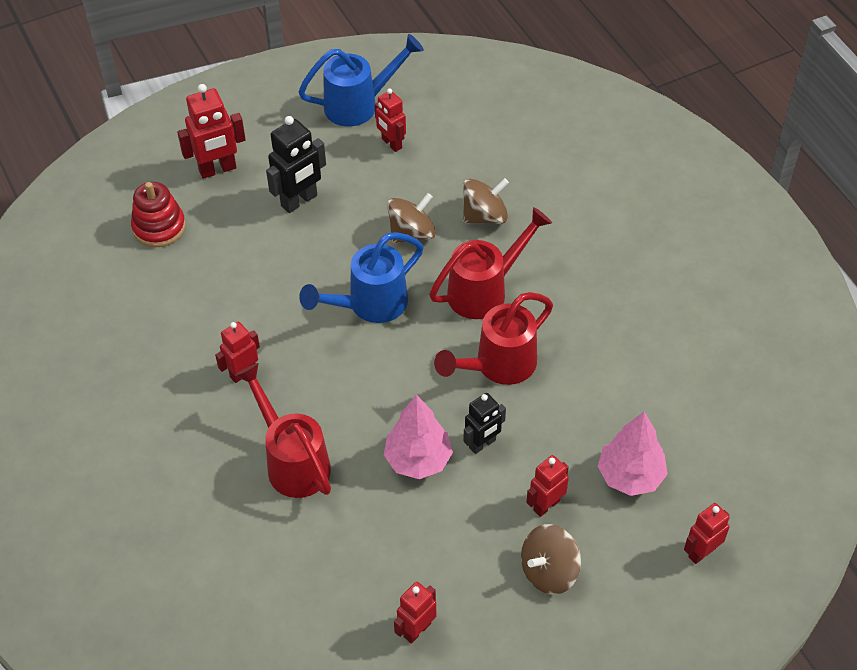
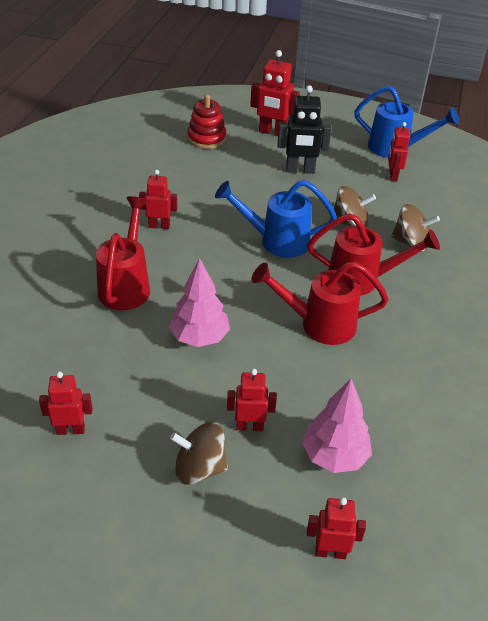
camera: 40 degrees right, 10 degrees down
(482, 444) = (252, 359): black robot -> none

